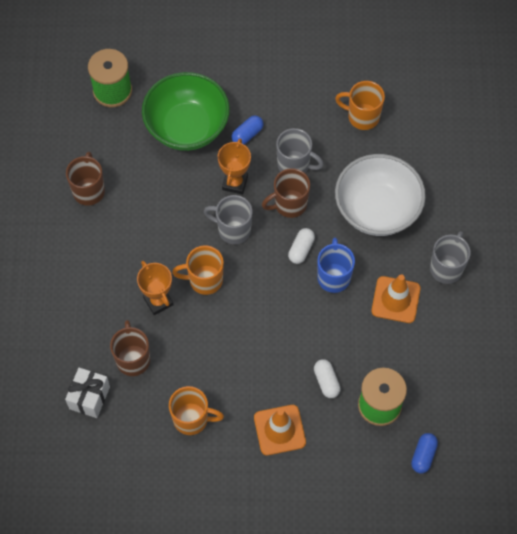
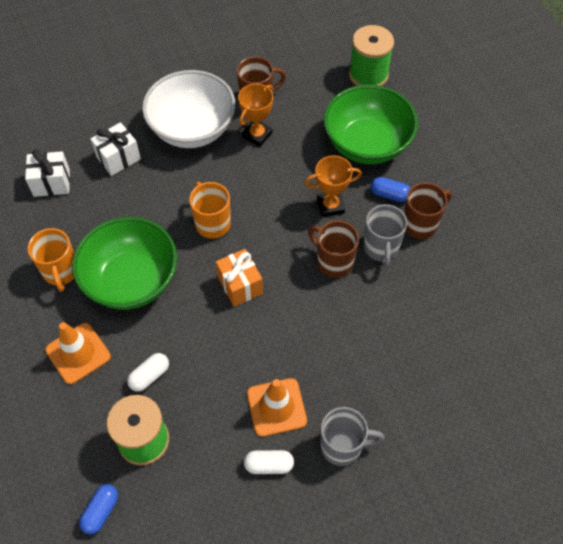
camera: 65 degrees right, 5 degrees down
(92, 331) = (118, 158): none -> white gift
(133, 359) = (104, 200): brown mug -> brown mug (421, 224)
(158, 301) = (172, 195): orange trophy -> orange trophy (257, 135)
(229, 365) = (131, 280): none -> green bowl
(233, 230) = (278, 225): grey mug -> none
(276, 282) = (240, 285): none -> orange gift
(301, 249) = (288, 292): white capsule -> white capsule (269, 465)
(333, 276) = (273, 335): blue mug -> none
(362, 116) = (476, 287): orange mug -> none
(377, 210) = (374, 346): white bowl -> white bowl (192, 129)
(423, 455) = (101, 511): blue capsule -> blue capsule turned 60 degrees counterclockwise

